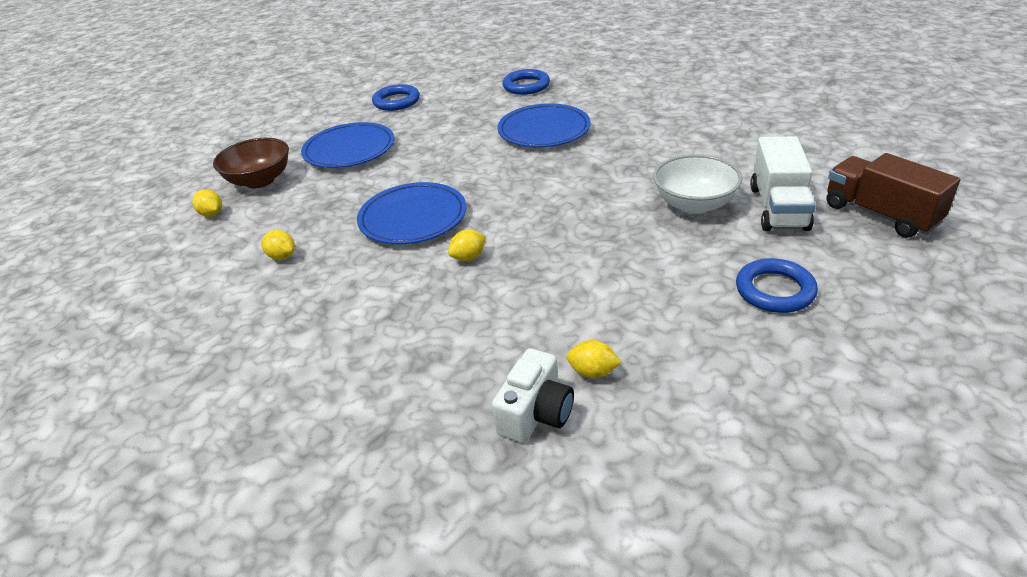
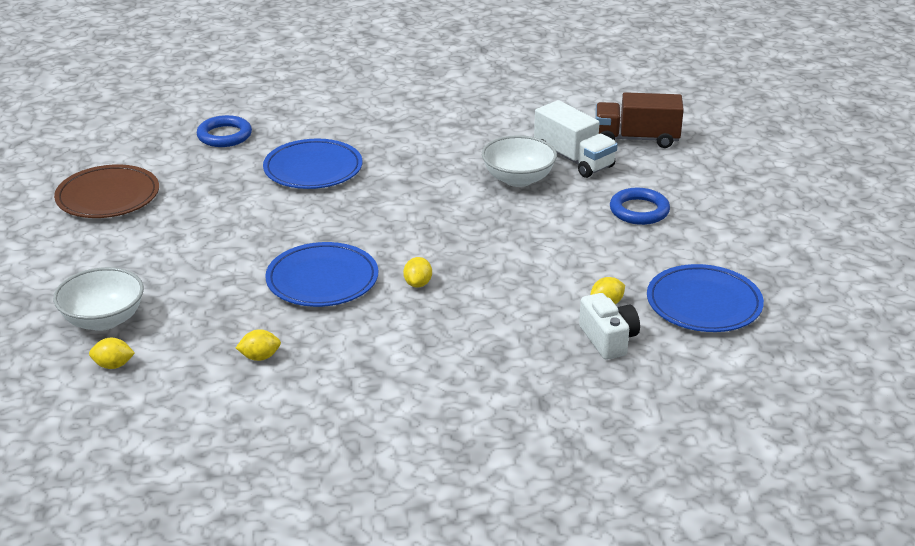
camera: 50 degrees left, 5 degrees down
(260, 180) = (103, 320): brown bowl -> white bowl
(349, 150) = (148, 257): blue plate -> blue plate (704, 304)
(396, 101) = (108, 197): blue ring -> brown plate

